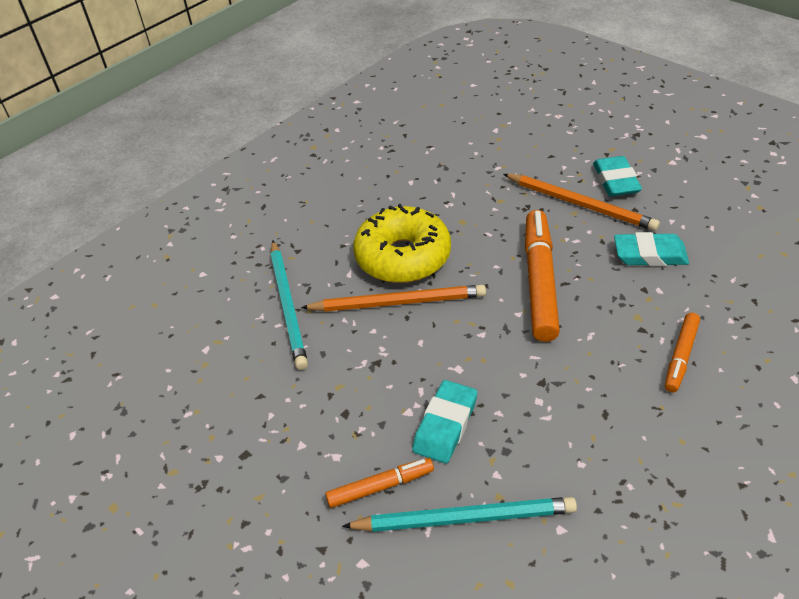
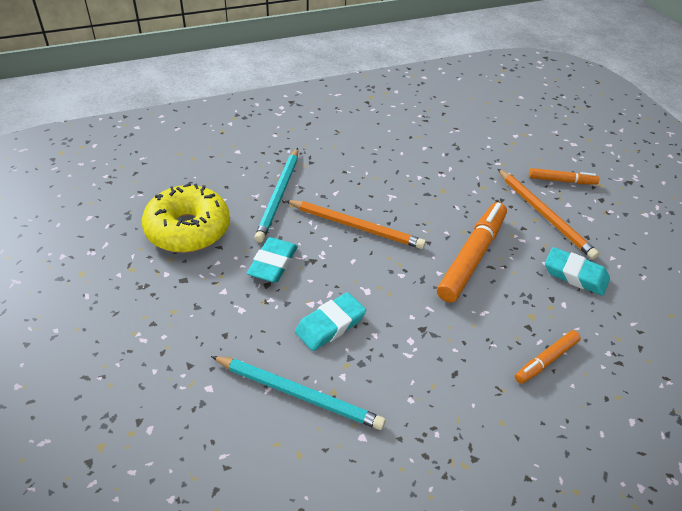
camera: 20 degrees right, 0 degrees up
(380, 487) = (256, 344): orange marker -> orange marker (562, 181)
(403, 257) = (382, 197): yellow donut -> yellow donut (188, 229)
(615, 181) = (586, 209): turquoise eraser -> turquoise eraser (273, 263)

